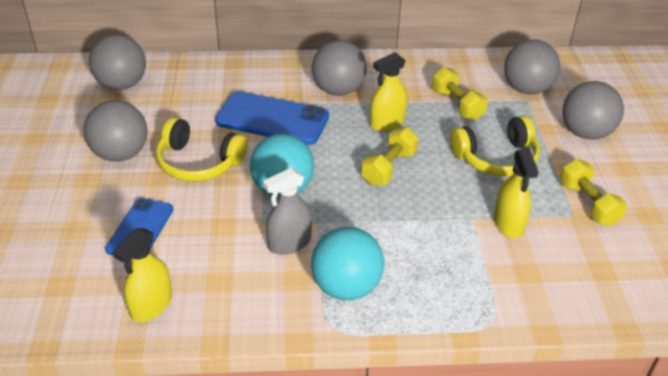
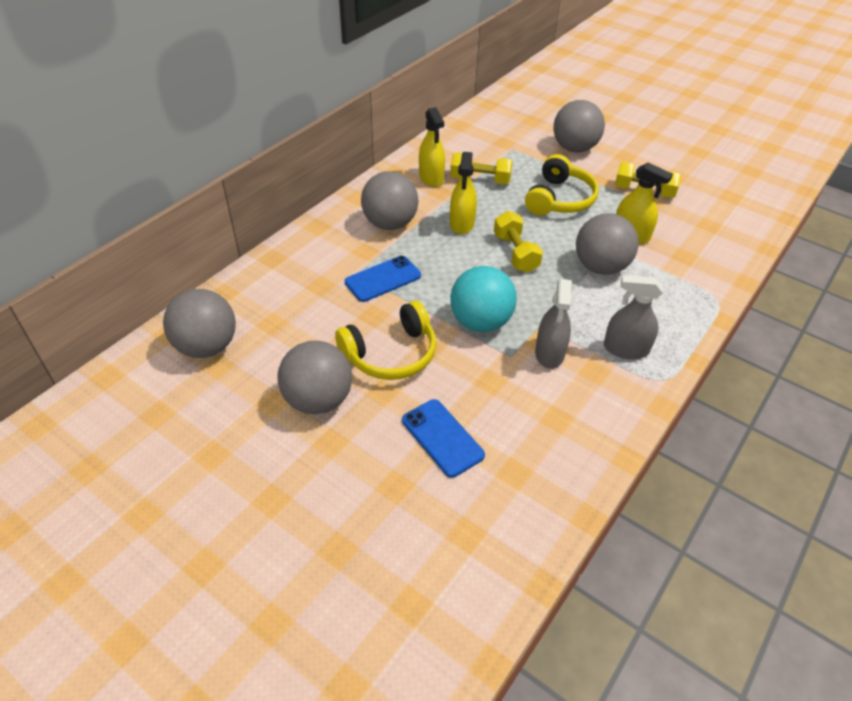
camera: 50 degrees left, 5 degrees up
(151, 305) = (549, 477): yellow spray bottle -> yellow spray bottle (431, 178)
(272, 119) = (383, 279): blue phone -> blue phone, size x0.63
(346, 287) = (625, 349): turquoise ball -> grey spray bottle
(526, 89) = (500, 141): grey ball -> grey ball (600, 267)

